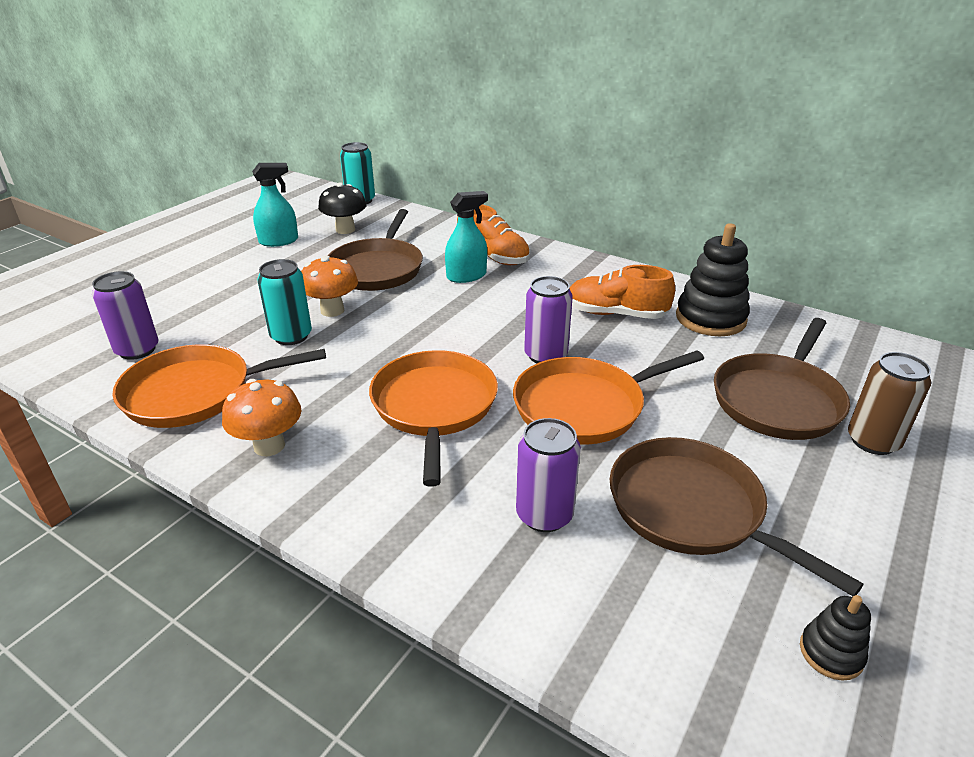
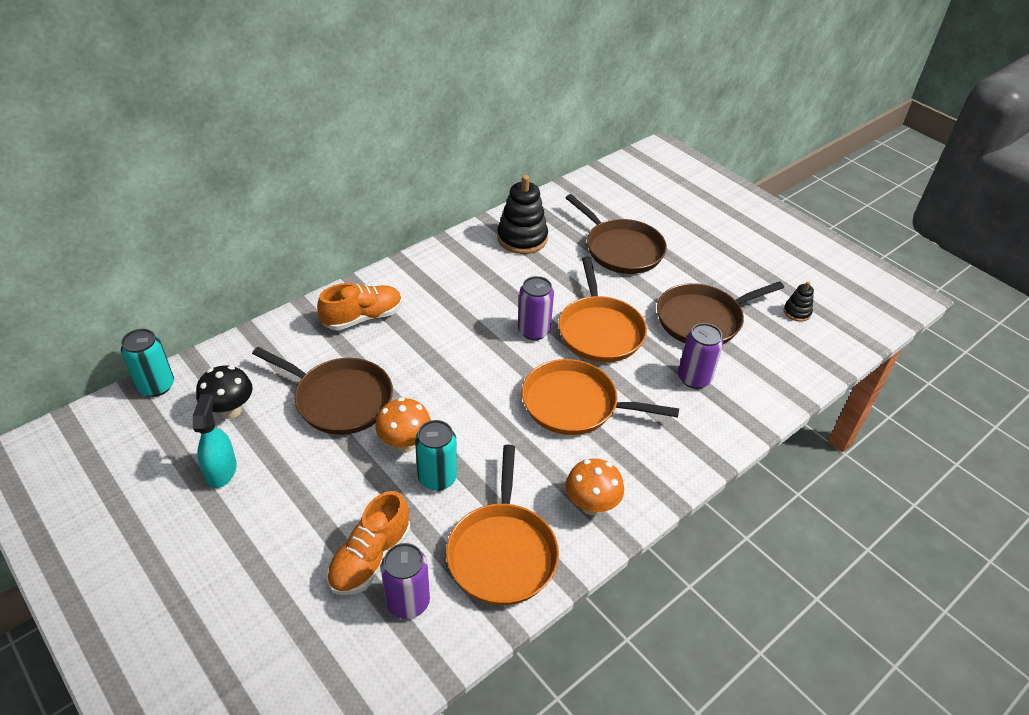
camera: 75 degrees left, 10 degrees up
(466, 276) = (389, 343): turquoise spray bottle -> none
(616, 314) = (495, 279): orange shoe -> orange shoe (370, 558)
(872, 441) = (667, 233): brown can -> none

